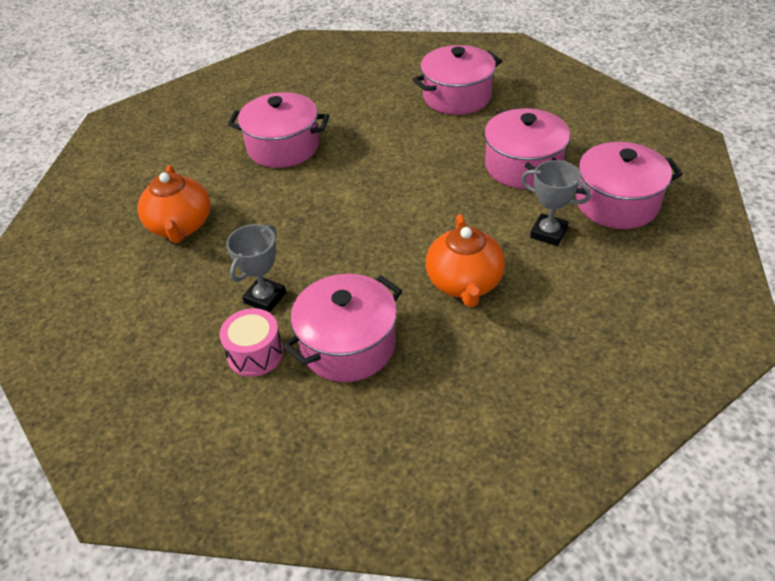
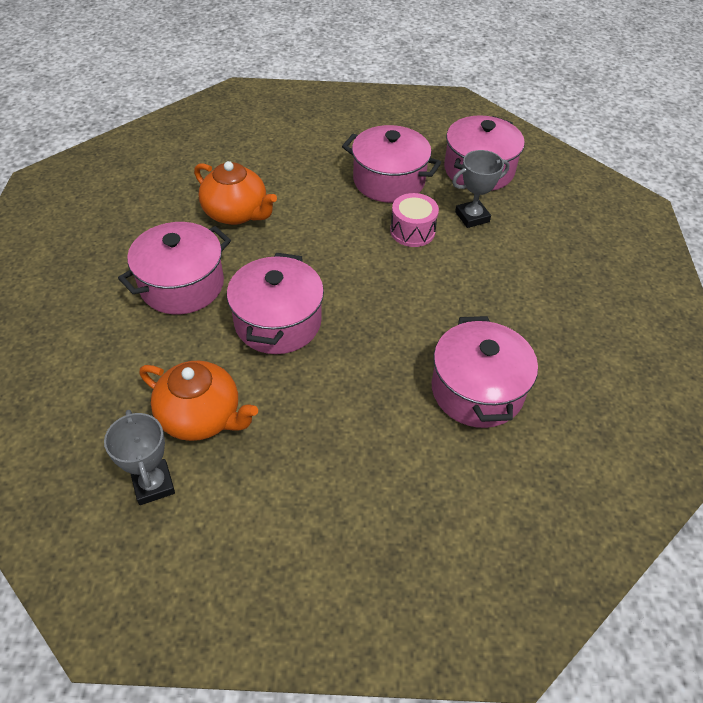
camera: 55 degrees left, 5 degrees up
(255, 354) = (430, 454): pink drum -> pink drum (412, 231)
(265, 298) = (369, 410): grey trophy -> grey trophy (153, 484)
(457, 97) = (262, 155): pink pot -> pink pot (278, 322)
(464, 283) = (477, 288): orange teapot -> orange teapot (236, 213)

